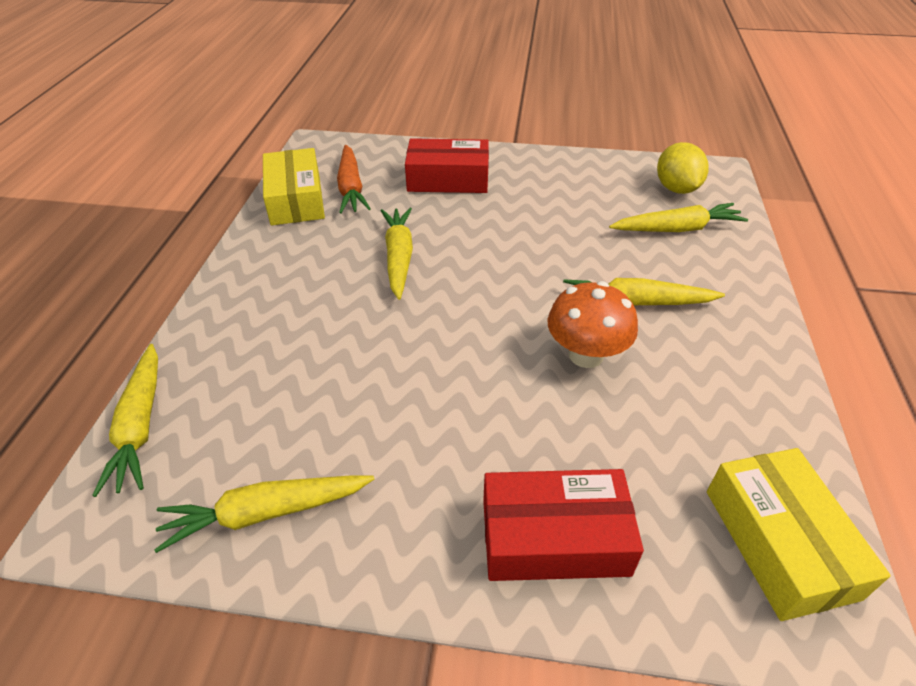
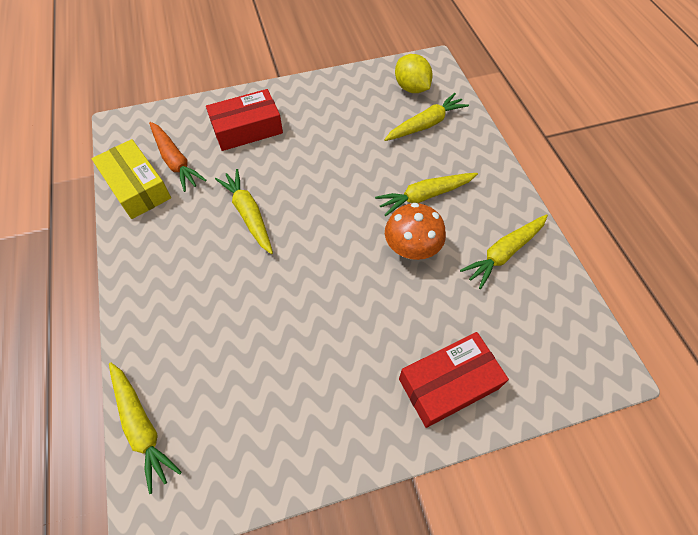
camera: 25 degrees left, 15 degrees up
(265, 513) = (270, 448): yellow carrot -> yellow carrot (504, 253)
(779, 542) = (563, 333): yellow box -> none

